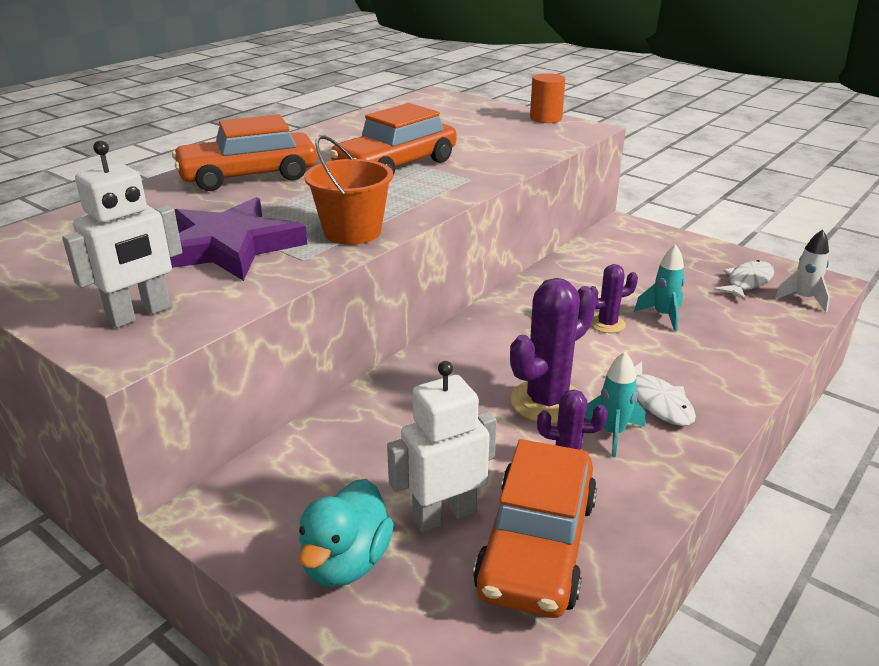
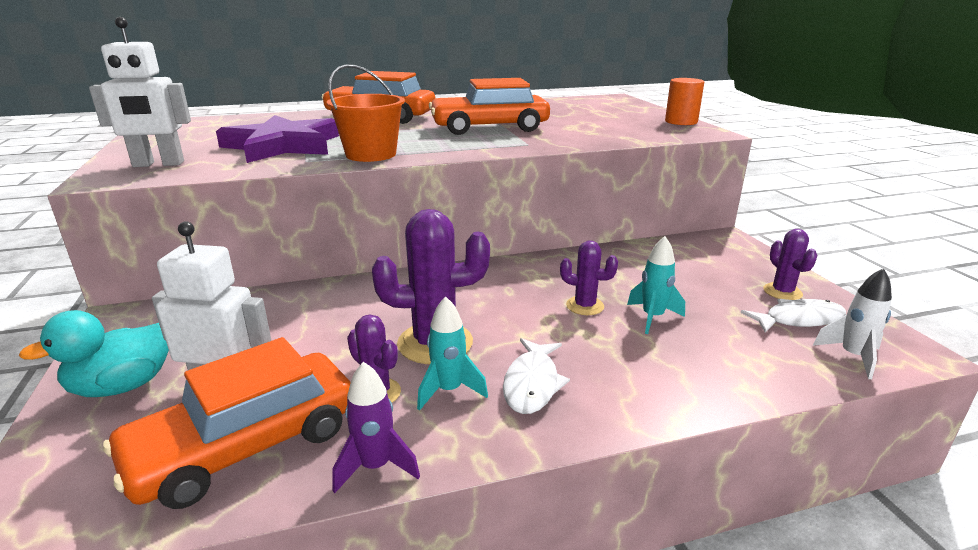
camera: 35 degrees right, 5 degrees down
(647, 508) = (375, 467): none -> purple rocket
(714, 262) = (782, 292): none -> purple cactus

